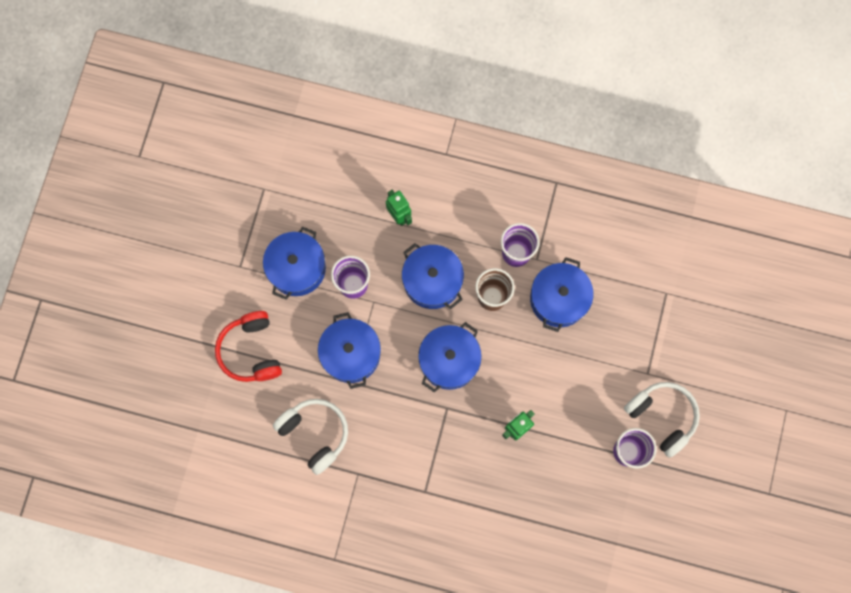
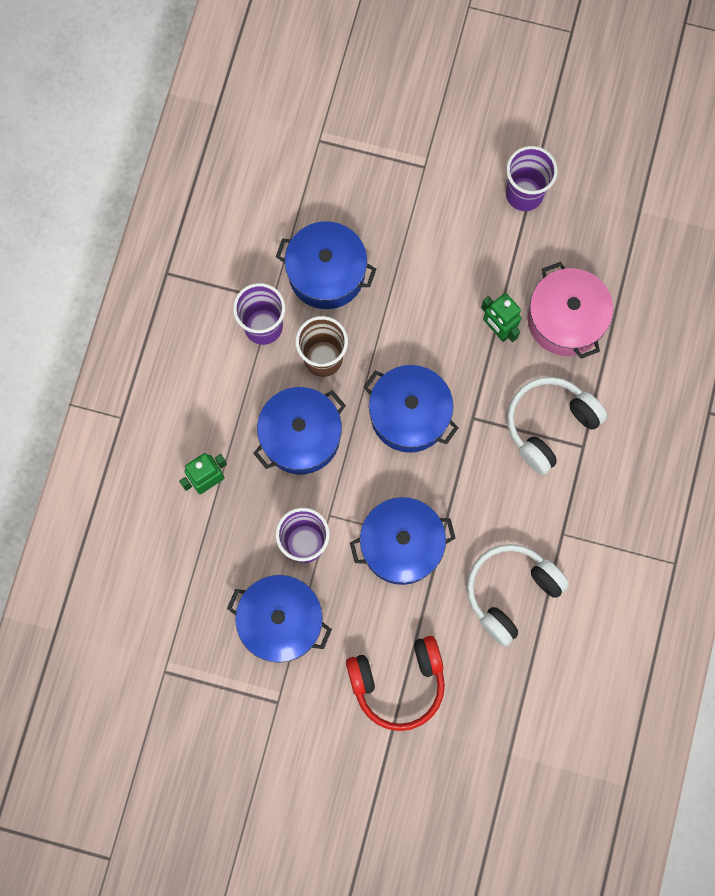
camera: 90 degrees left, 0 degrees up
(525, 481) = (565, 319): none -> pink pot
(662, 417) = (479, 151): white headphones -> white headphones (549, 425)

